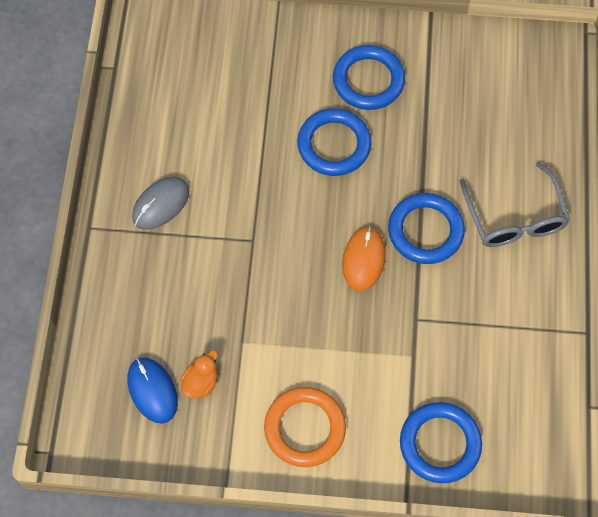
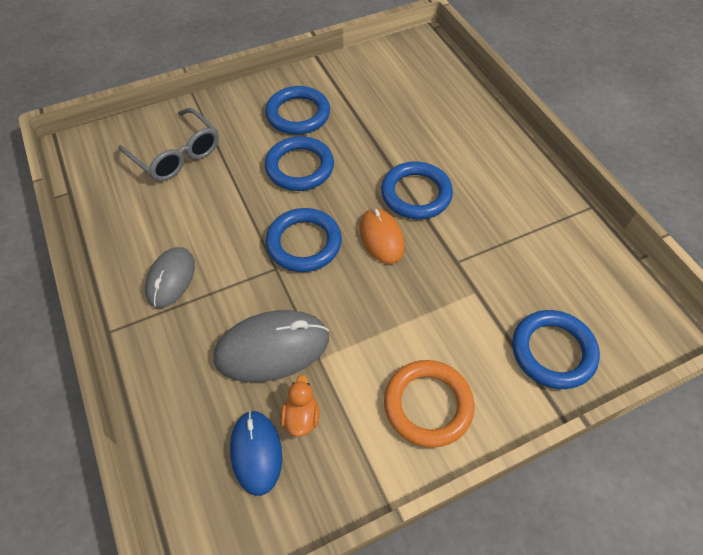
camera: 30 degrees left, 10 degrees down
(152, 390) = (256, 452): blue mouse -> blue mouse turned 45 degrees clockwise
(210, 313) = (272, 348): none -> grey mouse
(291, 228) = (304, 243): none -> blue ring
(514, 217) = (475, 154): grey glasses -> grey glasses (176, 154)

